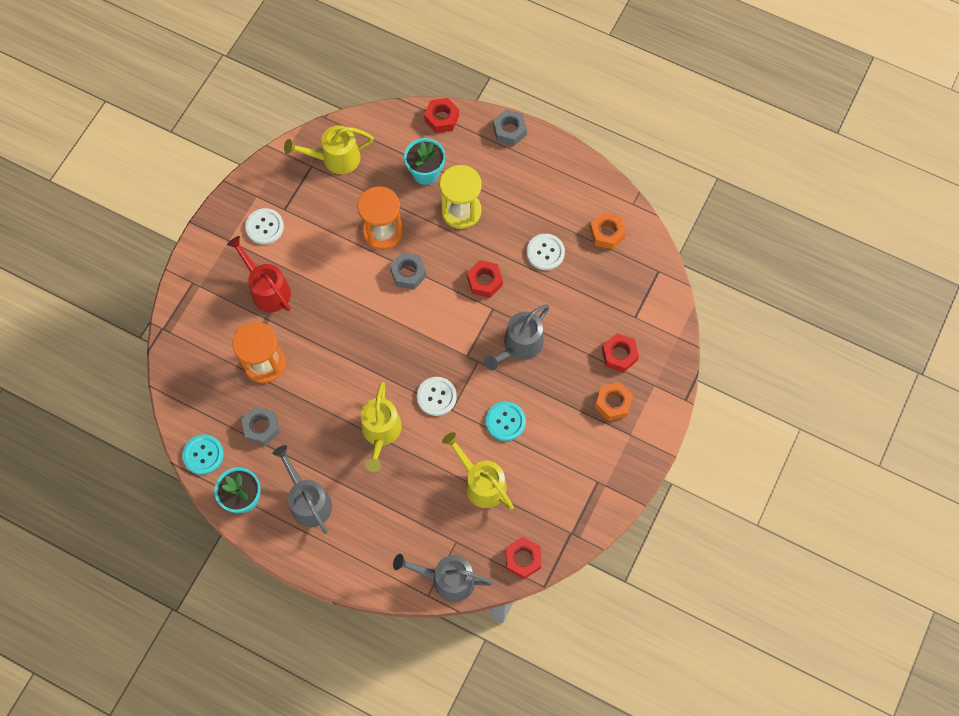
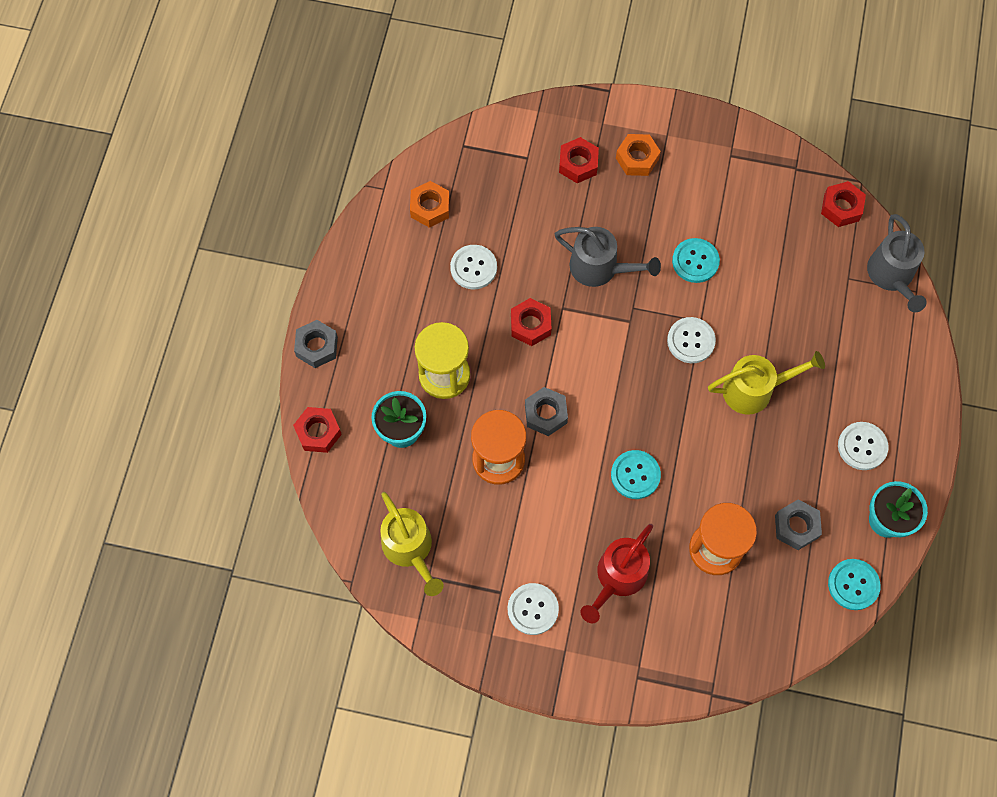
camera: 105 degrees left, 0 degrees up
(308, 500) = (862, 446): grey watering can -> white button
(340, 323) = (635, 475): none -> turquoise button
(481, 482) = (774, 269): yellow watering can -> none

